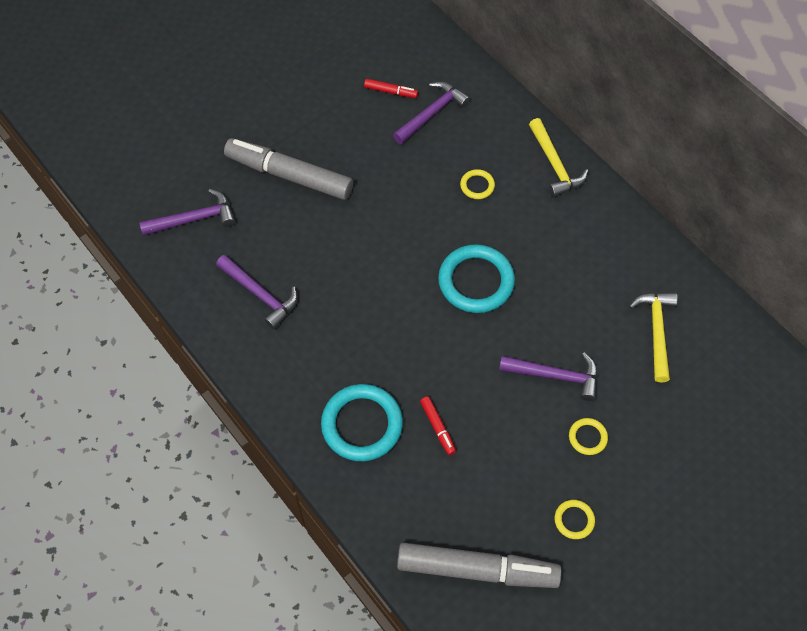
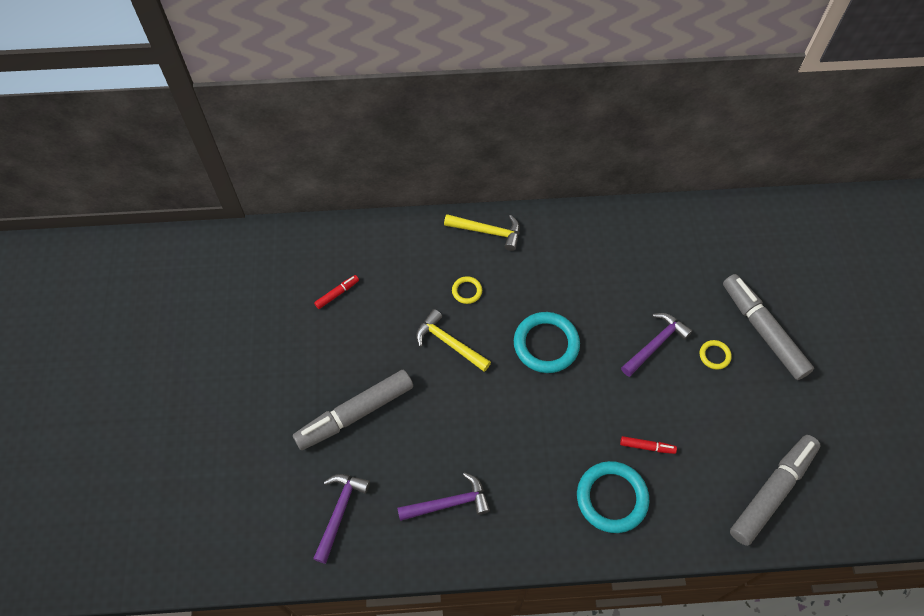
camera: 55 degrees left, 0 degrees up
(432, 113) = (380, 279): purple hammer -> none
(574, 520) = (770, 405): yellow ring -> none
(656, 331) = (662, 261): yellow hammer -> yellow hammer (449, 343)
(656, 469) = (763, 330): none -> grey marker

